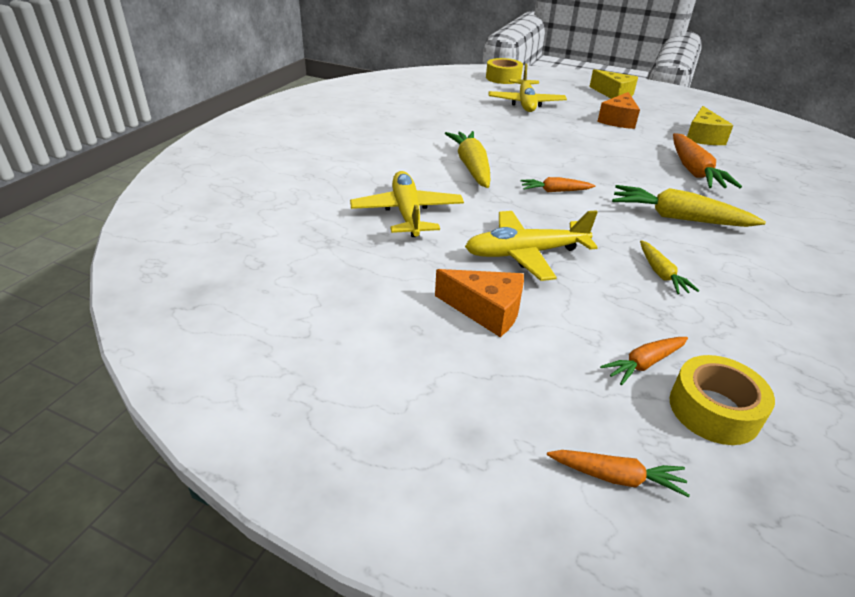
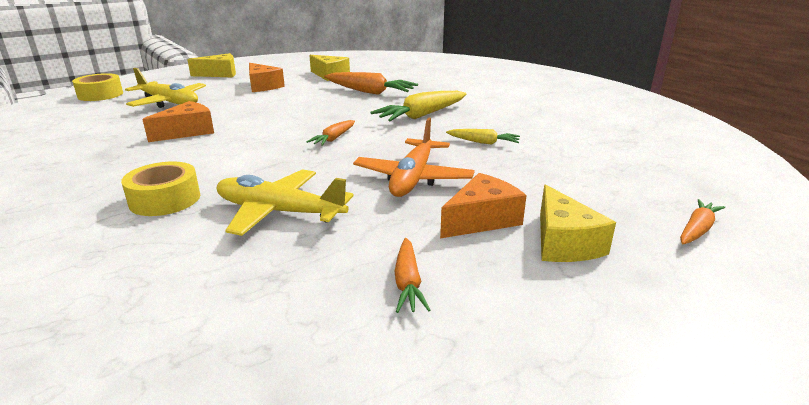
camera: 60 degrees left, 10 degrees down
(471, 167) = (241, 157): yellow carrot -> none
(486, 132) = (187, 132): none -> orange cheese
(489, 369) = (563, 242): none -> yellow cheese
(525, 253) = (413, 178): yellow plane -> orange plane
(644, 364) = (581, 181): orange carrot -> orange carrot (408, 283)
(714, 410) = (635, 177): yellow tape -> yellow tape (165, 199)

